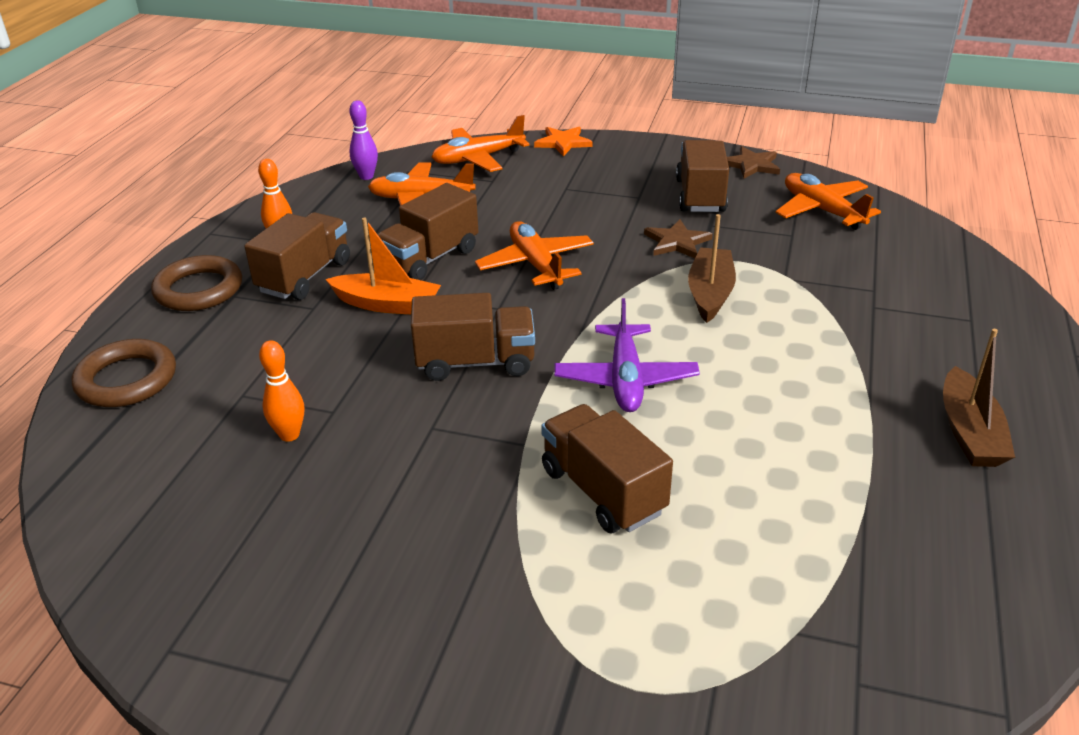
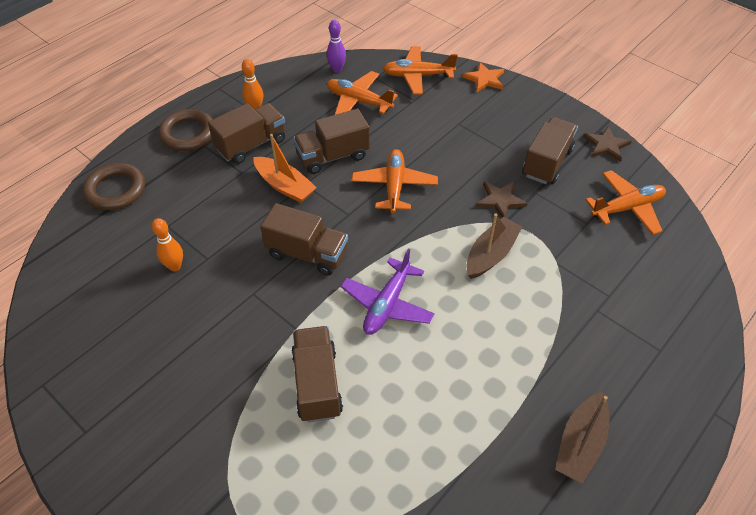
camera: 25 degrees right, 15 degrees up
(822, 210) = (627, 208): orange plane -> orange plane turned 75 degrees clockwise

